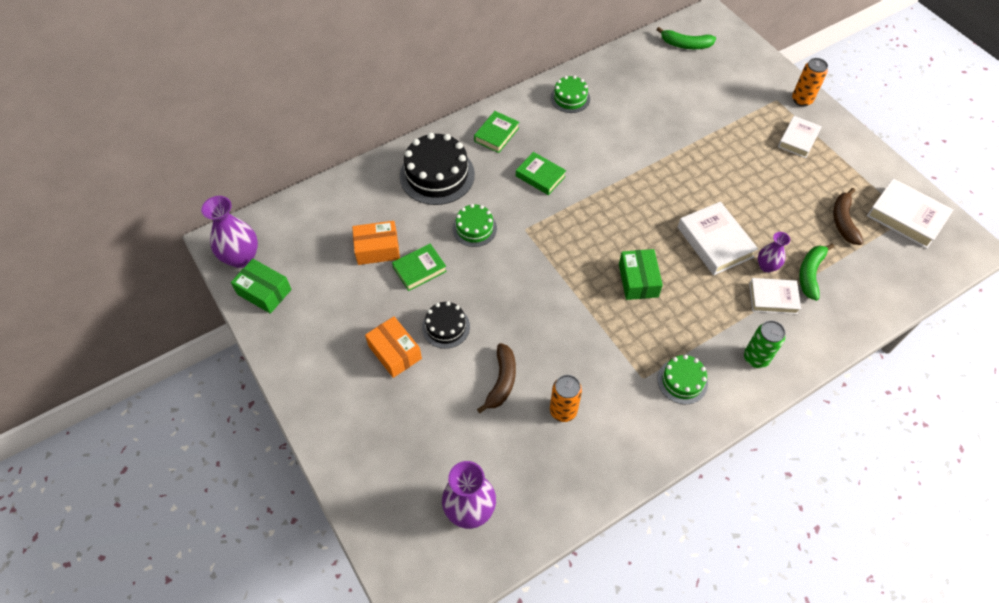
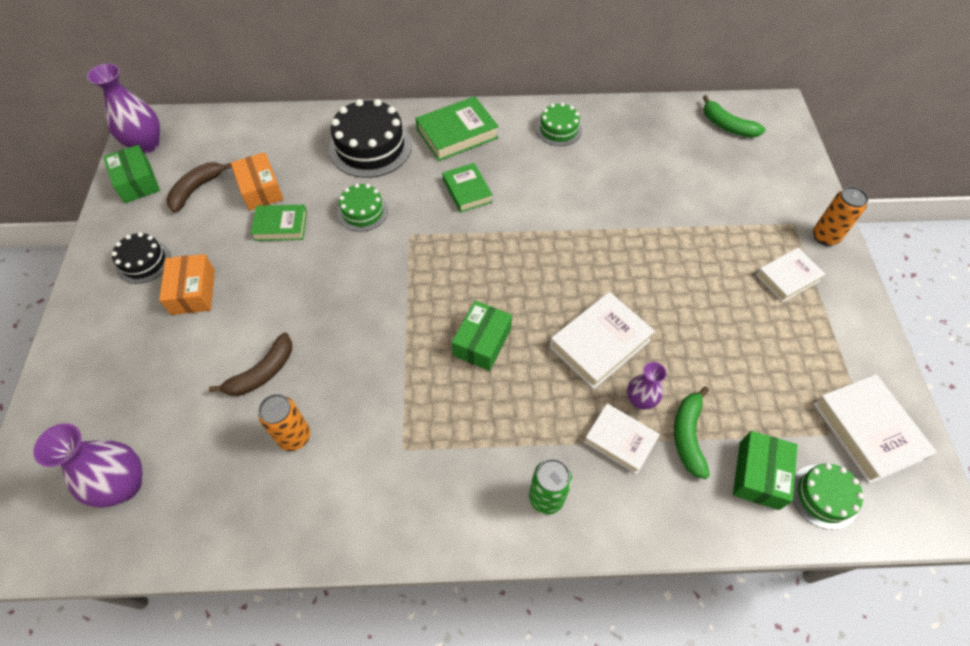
camera: 30 degrees right, 0 degrees up
(377, 249) = (261, 189): orange box -> orange box turned 45 degrees clockwise
(446, 327) = (257, 292): black cake -> black cake (143, 262)
(496, 134) = (457, 134): green book -> green book, size x1.52
(682, 381) = (442, 476): green cake -> green cake (823, 496)
(715, 242) = (600, 343): white book -> white book turned 45 degrees clockwise
(810, 274) = (688, 435): green banana -> green banana turned 45 degrees counterclockwise
(843, 221) = (777, 395): brown banana -> brown banana (196, 189)
(866, 276) = (759, 475): none -> green box

